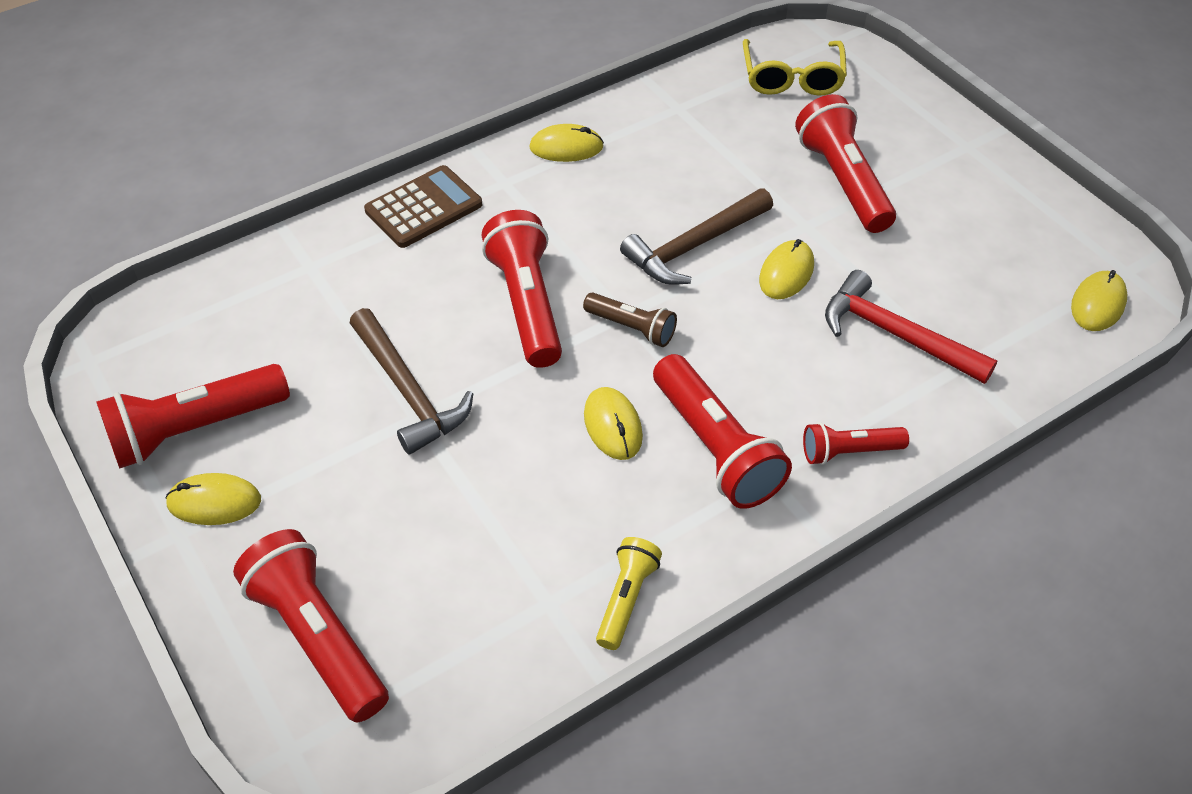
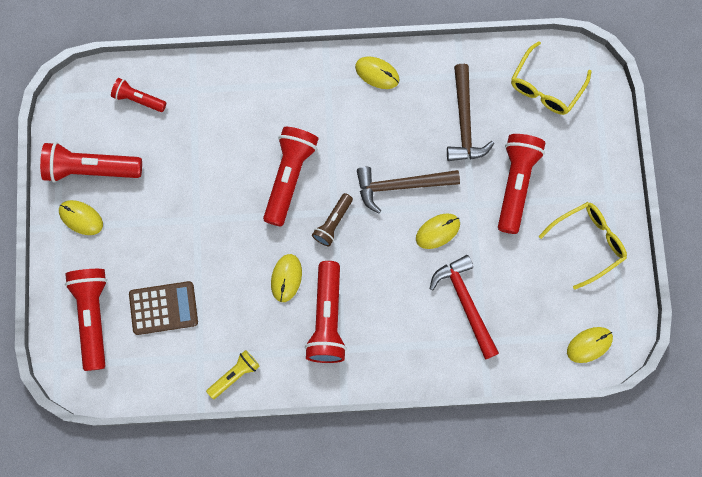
camera: 30 degrees right, 25 degrees up
(408, 391) = (200, 201): brown hammer -> brown hammer (464, 122)
(424, 208) = (273, 78): brown calculator -> brown calculator (163, 308)
(631, 328) = (333, 223): brown flashlight -> brown flashlight turned 60 degrees clockwise
(849, 451) = (390, 358): red flashlight -> red flashlight (138, 99)
(987, 201) = (587, 243): none -> yellow glasses

